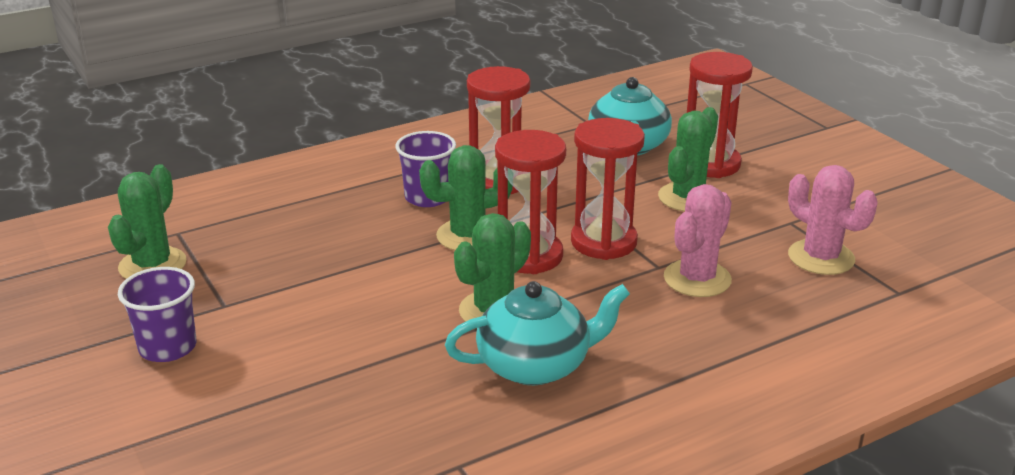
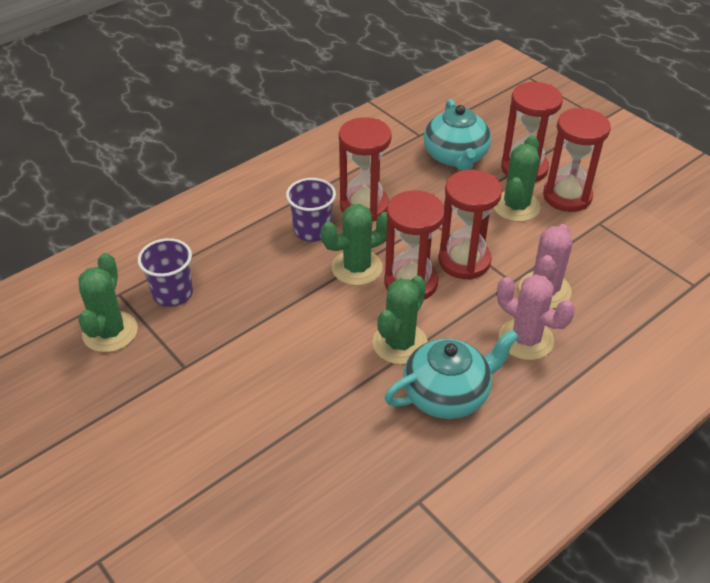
camera: 10 degrees left, 15 degrees up
(168, 347) = (153, 417): purple cup -> purple cup (172, 293)
(757, 194) = (567, 196): none -> red hourglass
(821, 257) = (630, 257): pink cactus -> pink cactus (526, 339)

